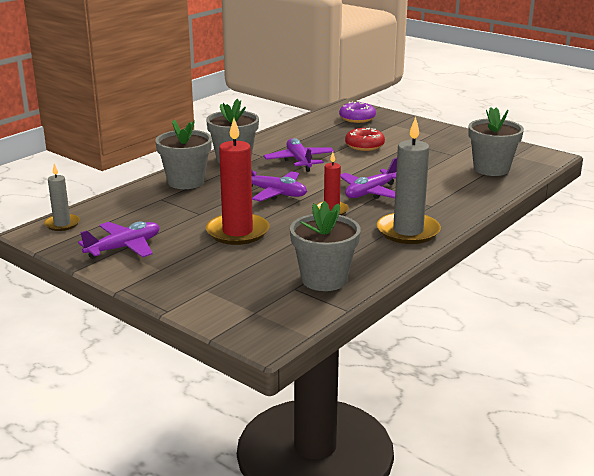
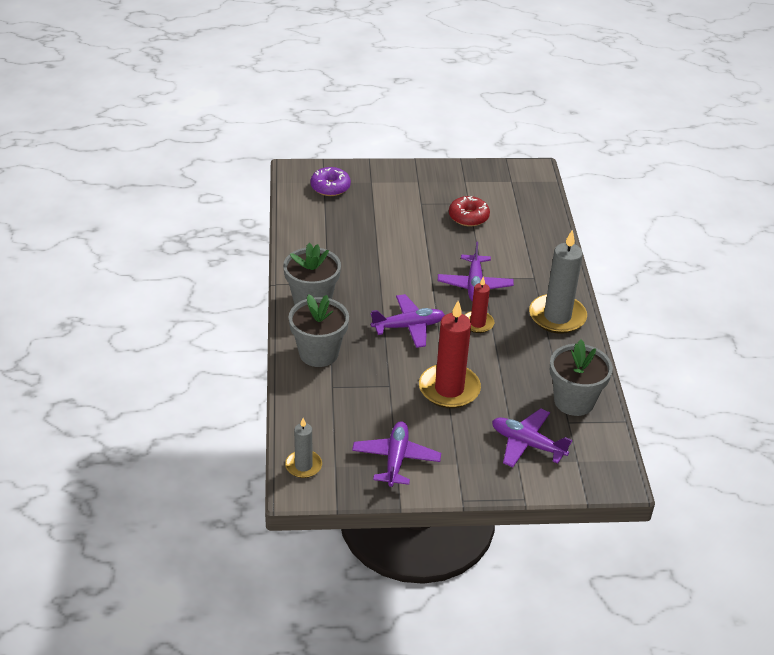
camera: 45 degrees left, 15 degrees up
(299, 161) = (368, 274): purple plane -> purple plane (527, 444)
(364, 146) = (389, 225): red donut -> red donut (468, 217)
(491, 169) = (517, 208): grey flower pot -> none

